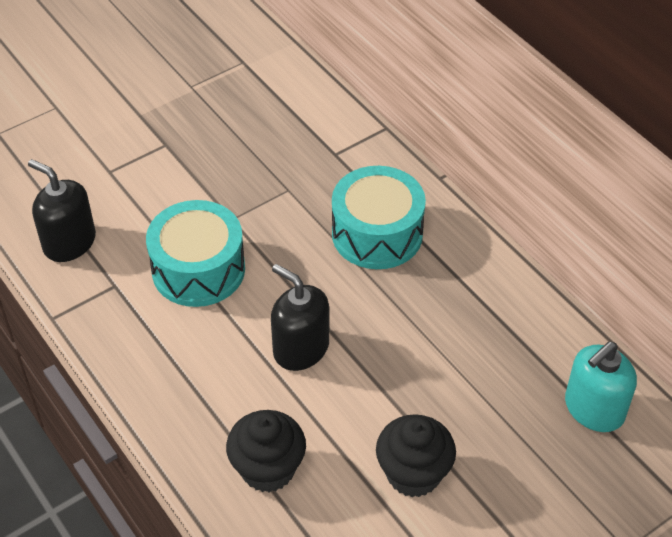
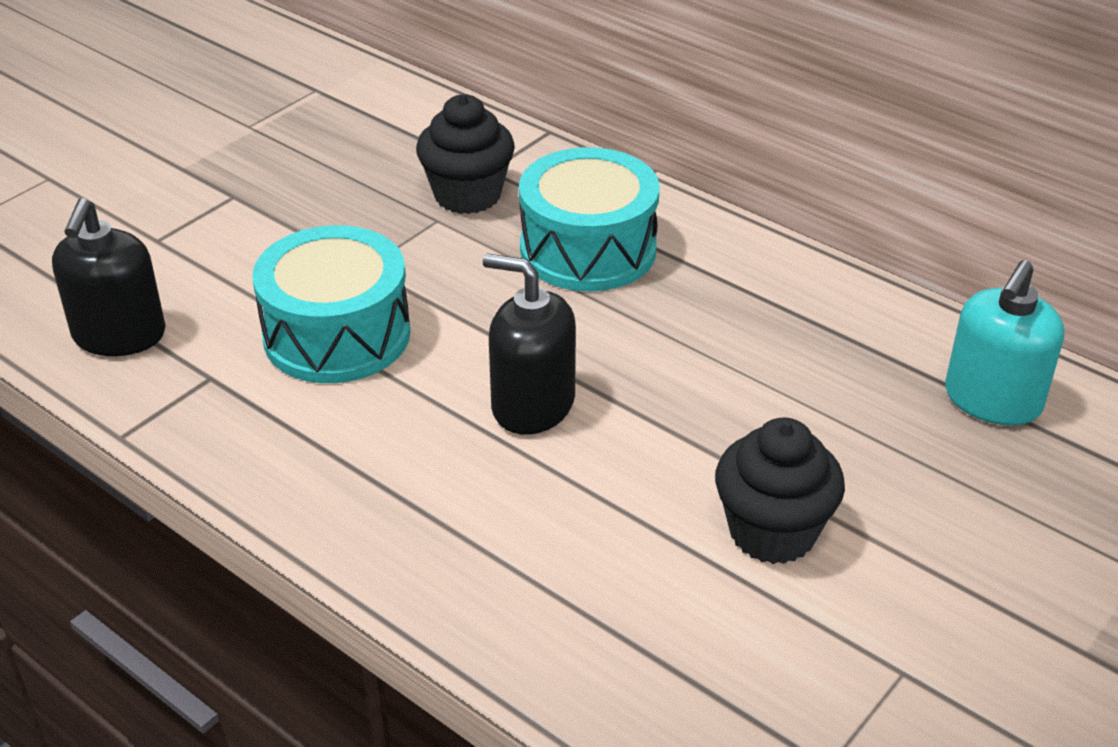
camera: 15 degrees left, 10 degrees down
(69, 242) = (119, 335): black soap dispenser -> black soap dispenser turned 105 degrees counterclockwise
(268, 469) = (544, 571): black cupcake -> black cupcake (467, 195)

